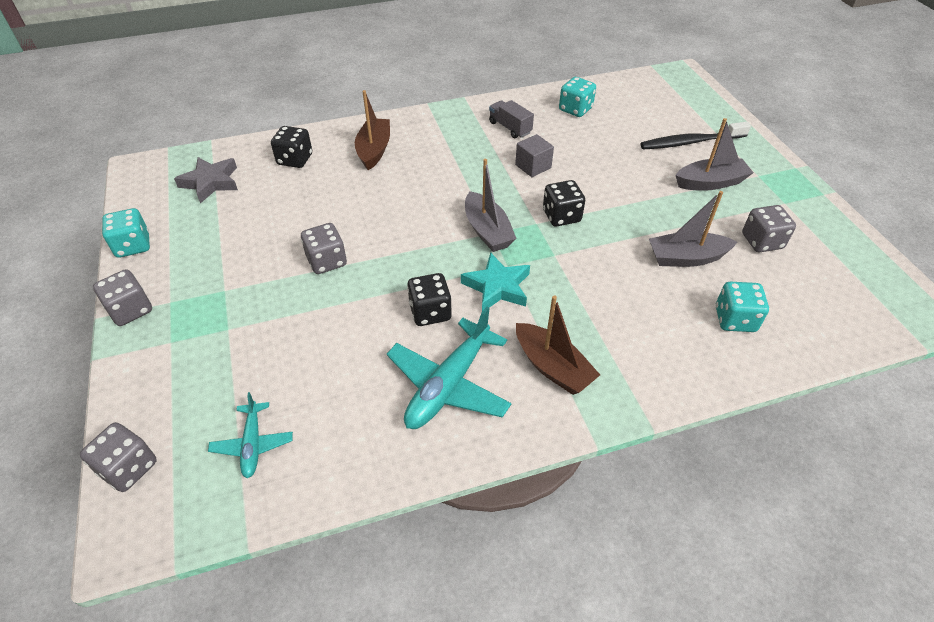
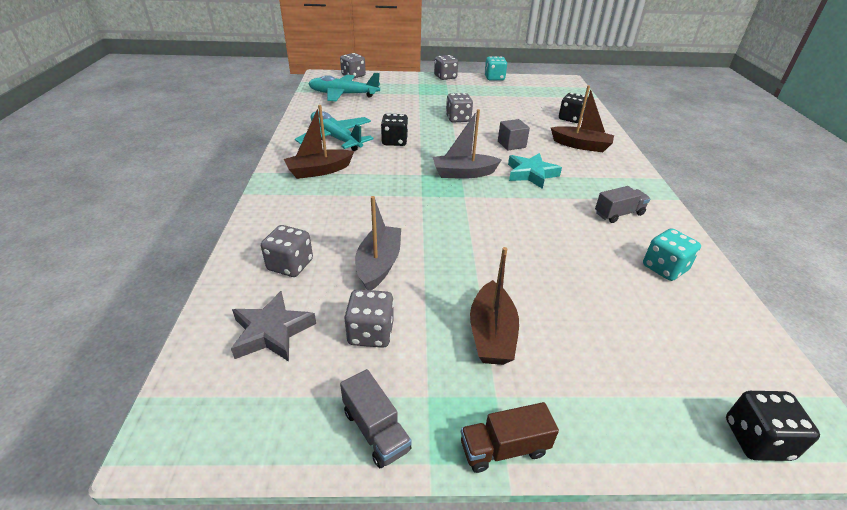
camera: 105 degrees right, 10 degrees down
(211, 182) = (548, 95): grey star -> grey star (272, 332)
(253, 444) = (343, 95): turquoise plane -> turquoise plane, size x1.80
(497, 287) = (402, 166): turquoise star -> turquoise star (531, 174)
(533, 166) = (548, 212): grey cube -> grey cube (511, 144)
(561, 216) = (468, 210): black dice -> black dice (756, 439)
(690, 142) = (587, 352): black toothbrush -> none
(710, 183) = (491, 334): grey boat -> brown boat
(735, 319) = (290, 265): turquoise dice -> grey dice
(789, 169) = (504, 448): none -> brown truck
(827, 219) = (376, 430): none -> grey truck

